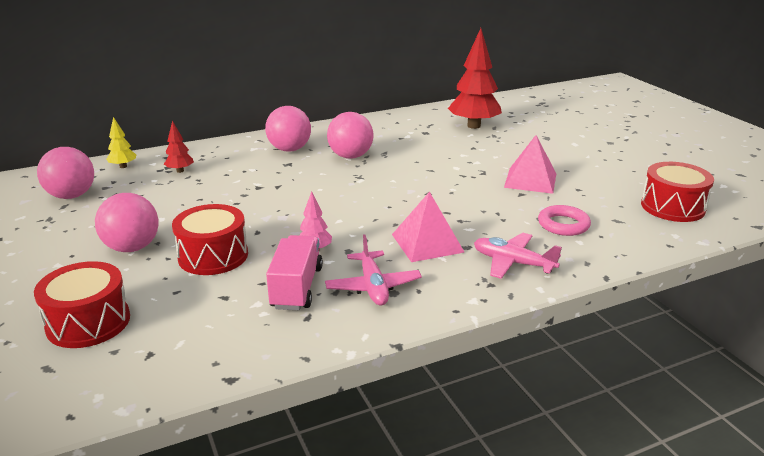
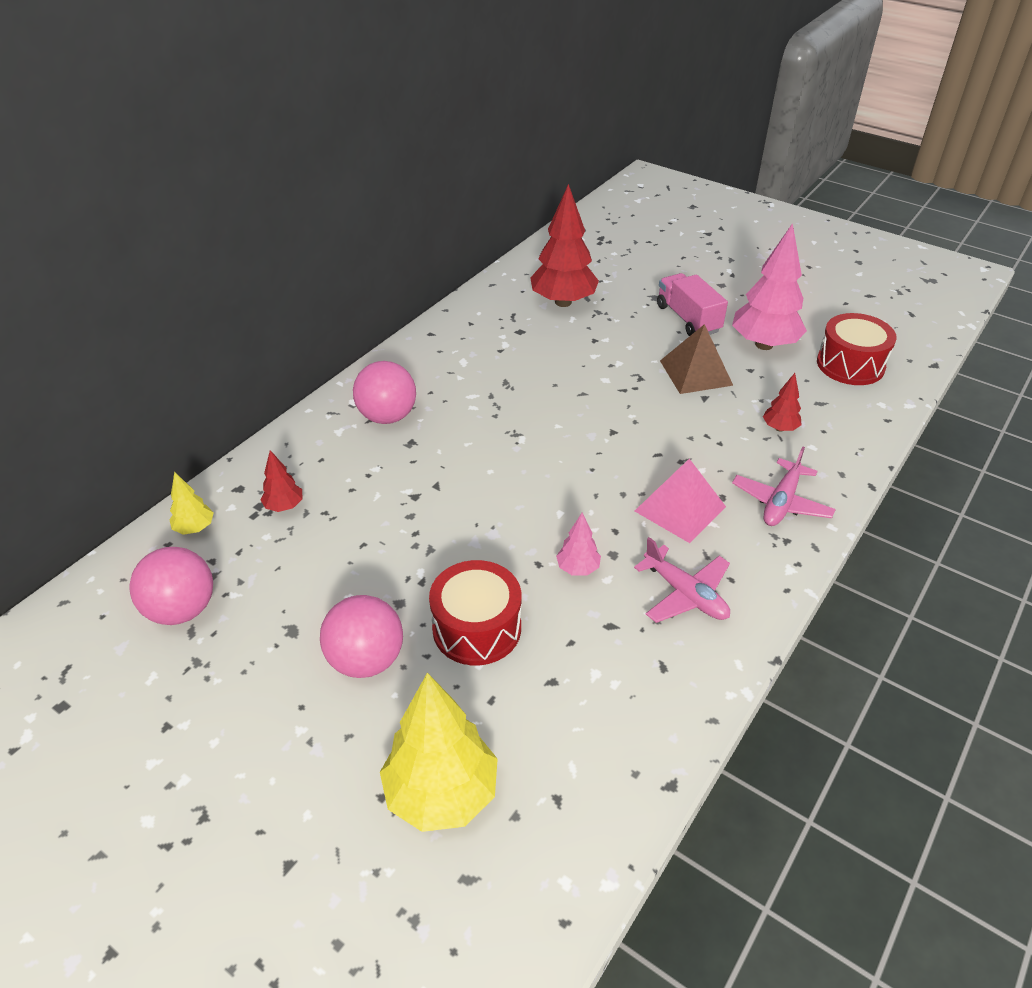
camera: 30 degrees left, 15 degrees up
(88, 322) = (441, 793): red drum -> yellow tree
(297, 288) = (613, 632): pink truck -> pink truck (688, 319)
(350, 156) = (473, 403): pink ball -> none
(513, 263) = (781, 502): pink plane -> pink plane turned 60 degrees counterclockwise
(530, 180) = (696, 372): pink pyramid -> brown pyramid
(563, 224) = (779, 428): pink ring -> red tree
(607, 179) = (764, 344): none -> pink tree

